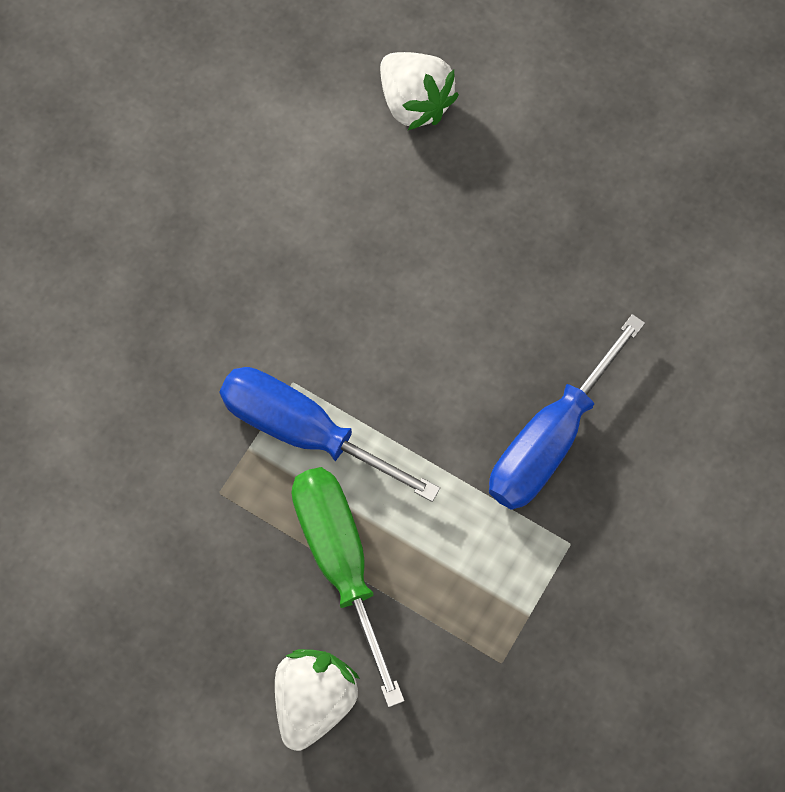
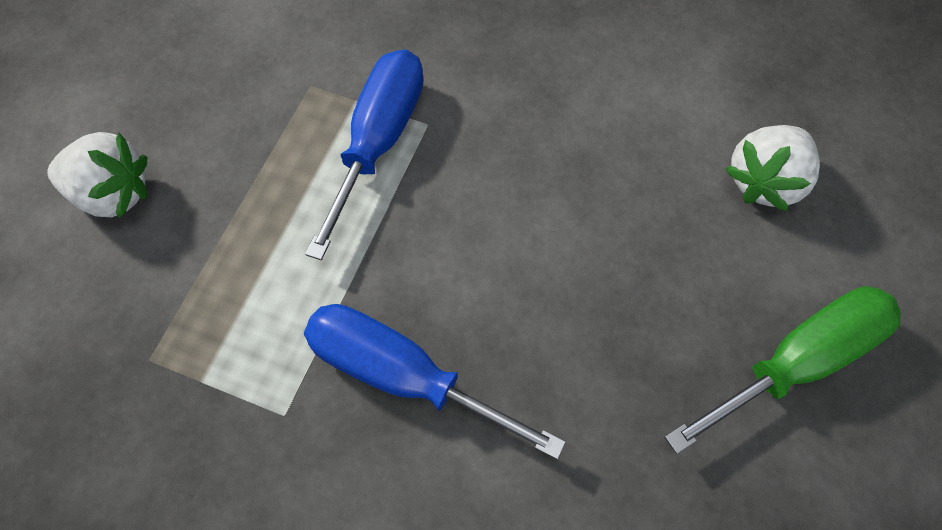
camera: 80 degrees right, 5 degrees down
(340, 561) = (250, 193): green screwdriver -> green screwdriver (796, 361)

